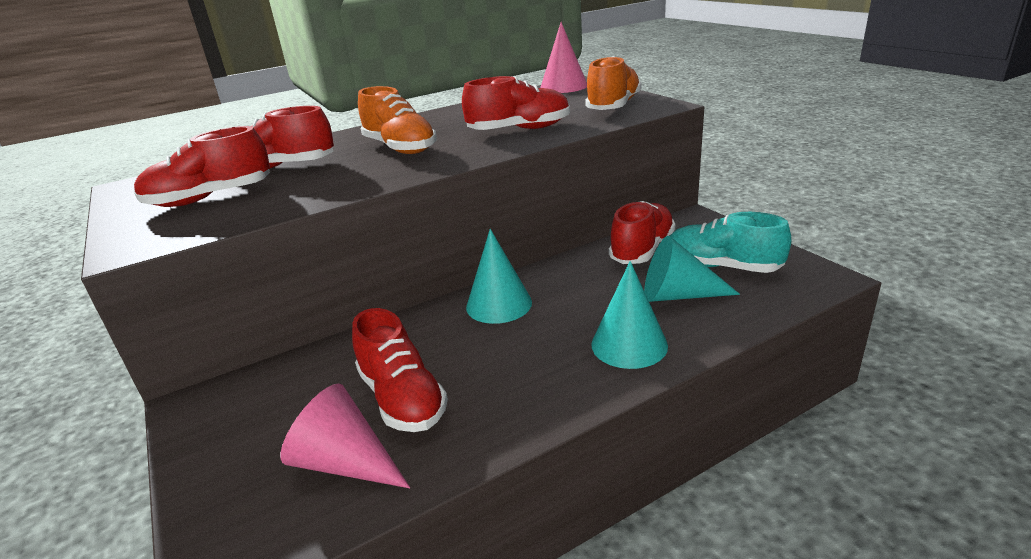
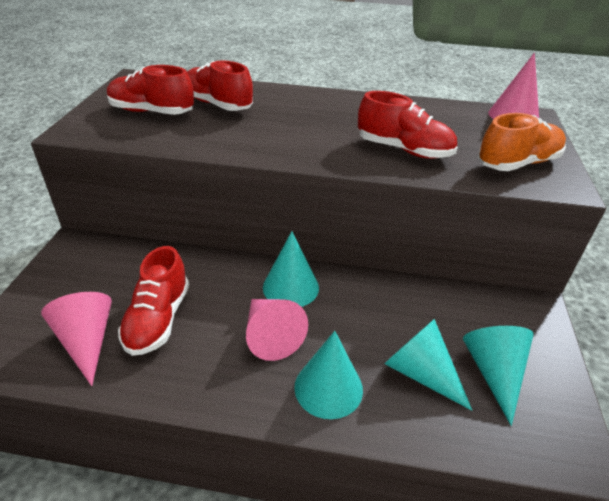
camera: 35 degrees right, 10 degrees up
(400, 148) = (302, 124): orange shoe -> none
(531, 343) = (270, 335): none -> pink cone
(642, 250) = (449, 309): red shoe -> none
(722, 267) = (494, 372): turquoise shoe -> turquoise cone

